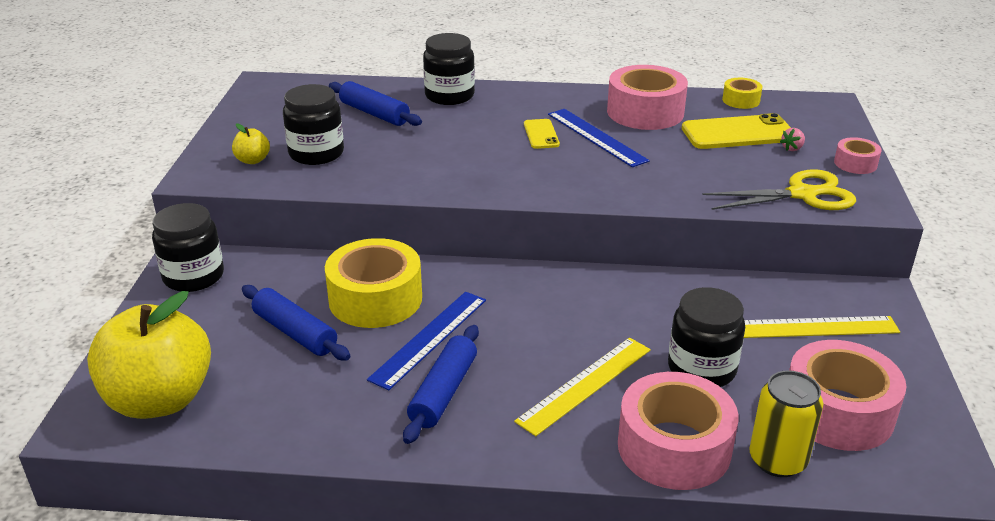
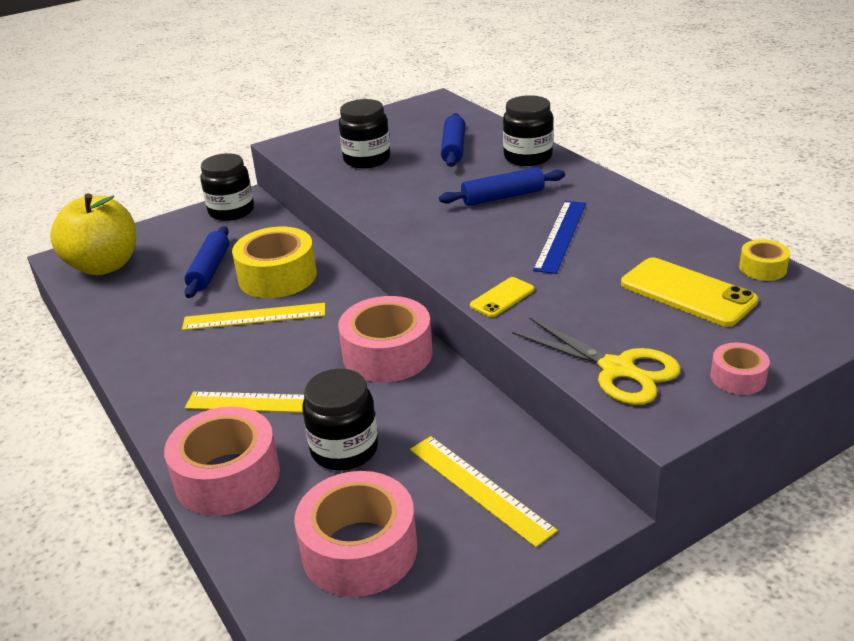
camera: 55 degrees right, 0 degrees up
(252, 160) = (328, 148): yellow apple -> none
(429, 338) = (254, 317): blue ruler -> yellow ruler
(443, 392) = (200, 350): blue rolling pin -> blue rolling pin (503, 197)
(541, 134) = (526, 214): yellow phone -> yellow phone (502, 298)
(645, 112) = (647, 236): pink tape -> pink tape (387, 354)
(777, 460) = (257, 538): yellow can -> none
(792, 148) = (707, 331): pink strawberry -> none

